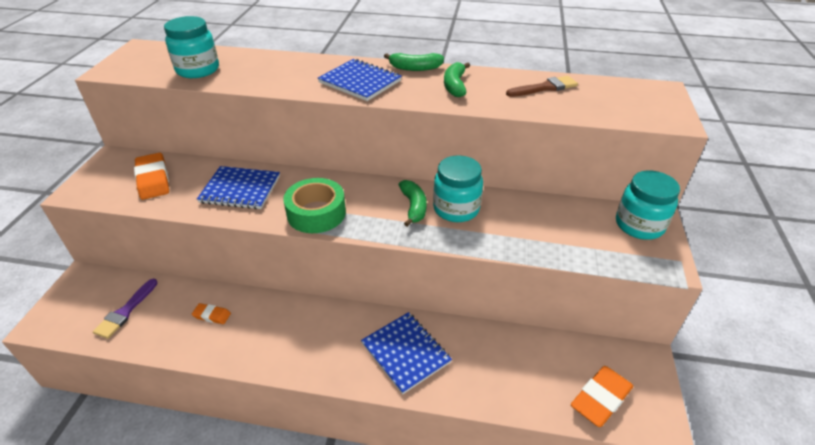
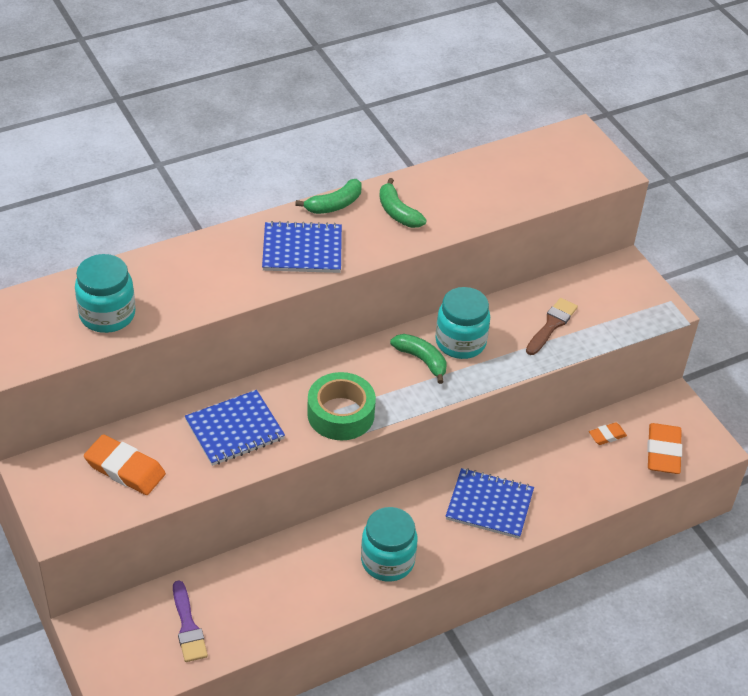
camera: 40 degrees left, 5 degrees up
(212, 315) = (280, 578): orange eraser -> orange eraser (607, 436)
(545, 88) = (479, 177): brown brush -> brown brush (551, 325)
(639, 225) = (619, 280): turquoise jar -> turquoise jar (387, 561)

